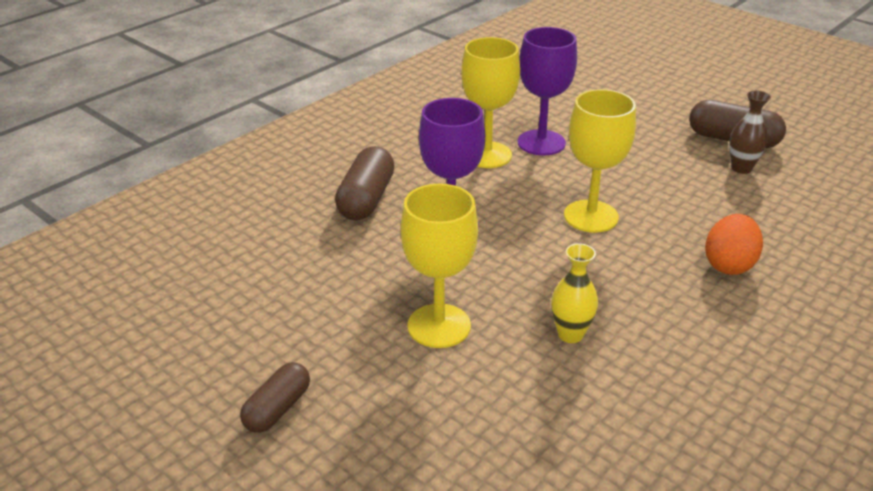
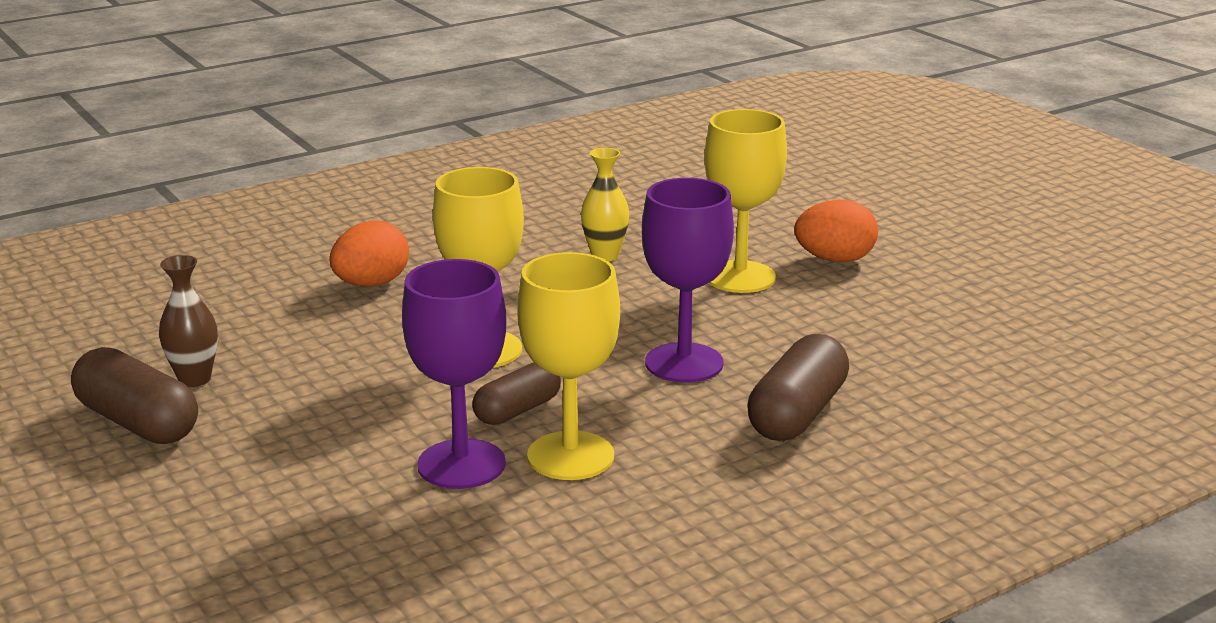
camera: 165 degrees left, 10 degrees down
(277, 409) = (914, 245): brown capsule -> brown capsule (517, 410)
(357, 368) = (834, 260): none -> orange egg

